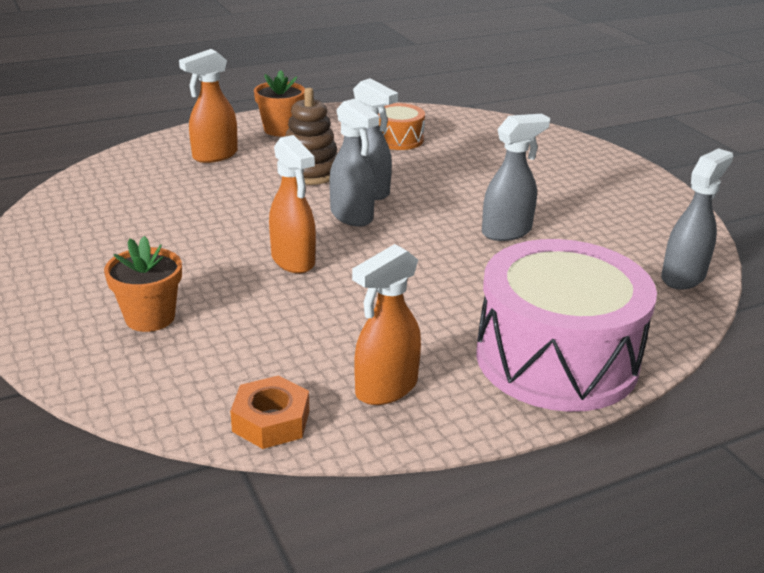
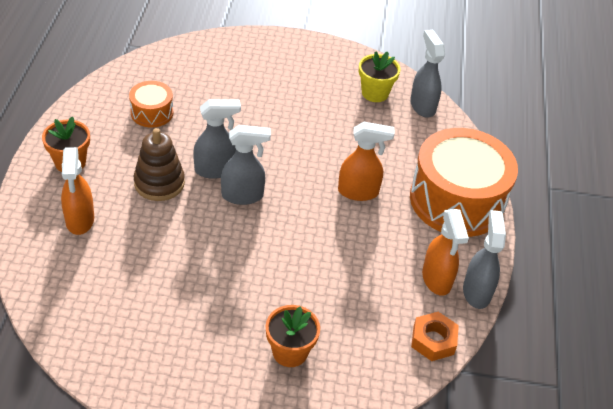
camera: 60 degrees left, 15 degrees up
(293, 261) = (276, 252): orange spray bottle -> orange spray bottle (358, 192)
(507, 232) = (322, 140): grey spray bottle -> grey spray bottle (476, 291)
(556, 359) = (457, 200): pink drum -> orange drum
(643, 238) = (375, 93): none -> yellow flower pot

